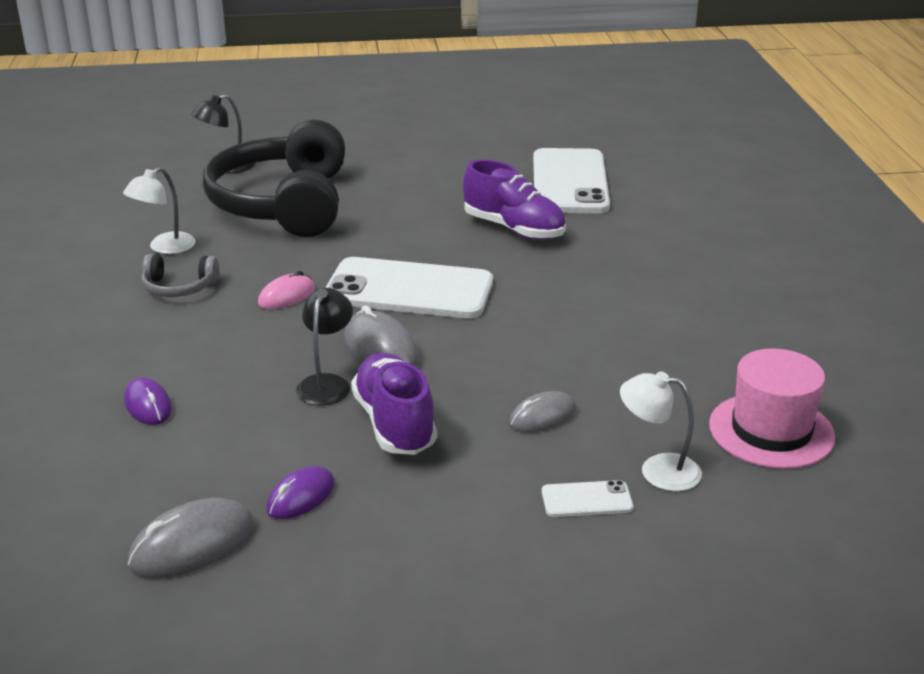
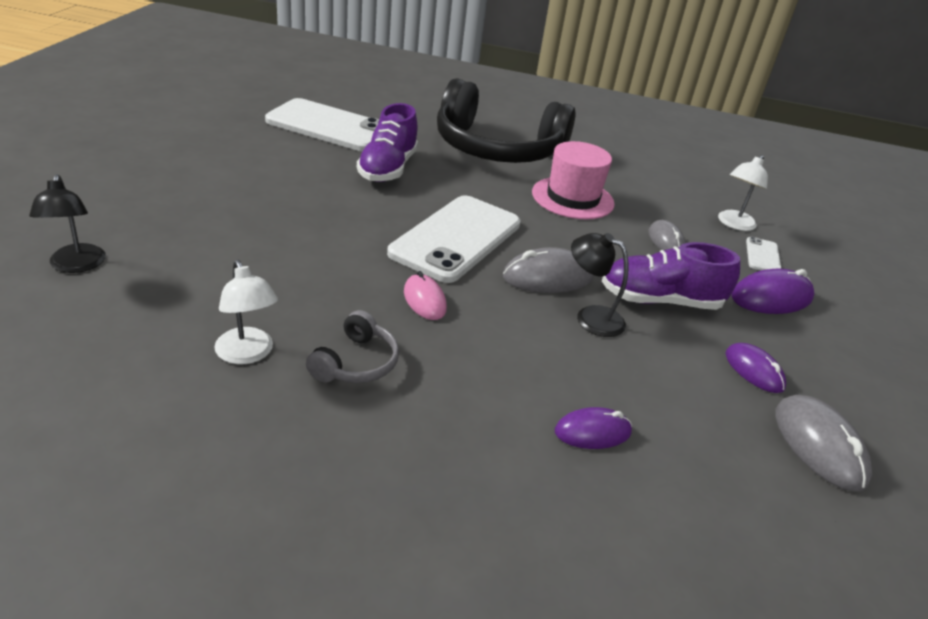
camera: 75 degrees left, 5 degrees up
(284, 204) = (221, 254): black headphones -> black headphones (497, 149)
(476, 508) = (771, 297): none -> purple mouse
(514, 229) = (387, 168): purple shoe -> purple shoe turned 135 degrees clockwise
(771, 431) = (698, 180): pink hat -> pink hat (572, 198)

